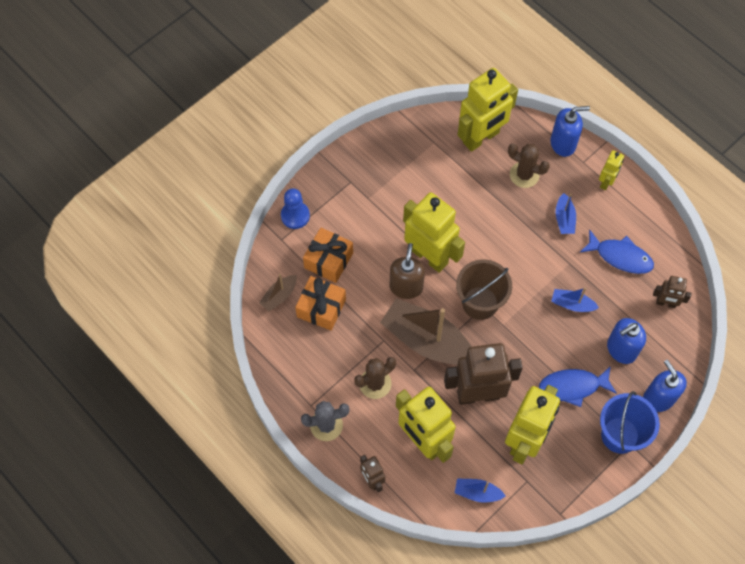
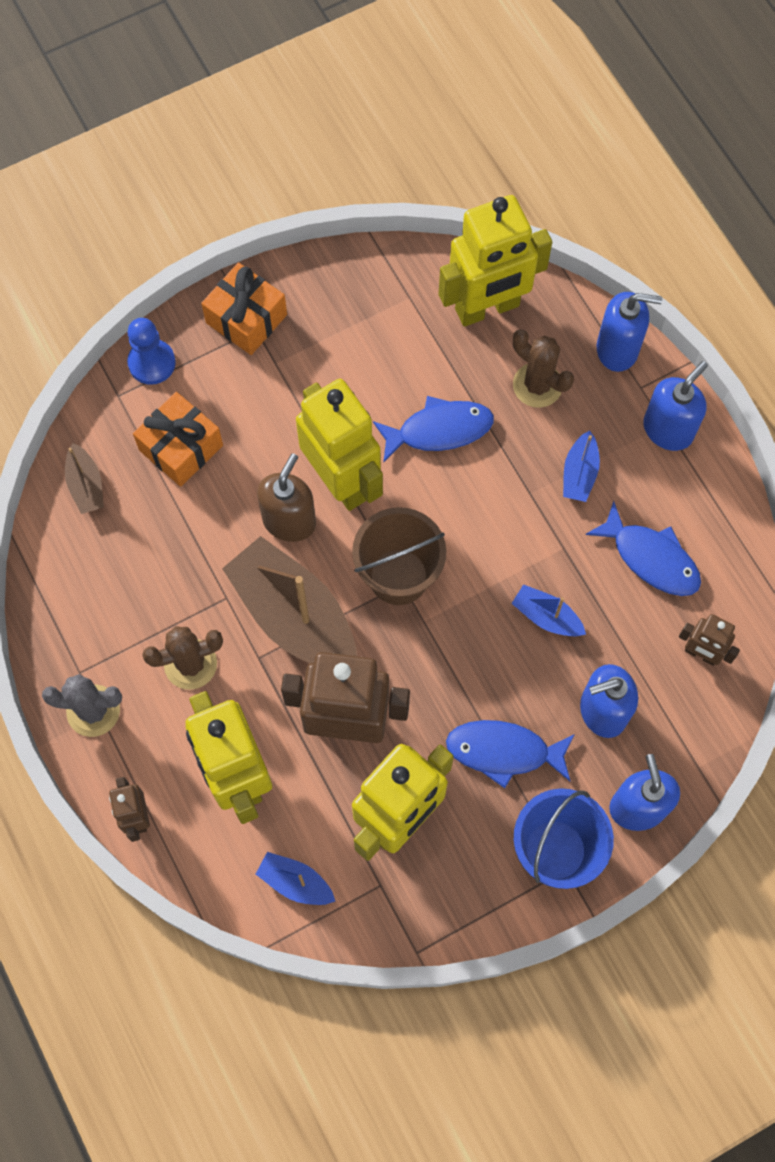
camera: 15 degrees right, 5 degrees up
(279, 296) = (86, 485): brown boat -> brown boat turned 75 degrees counterclockwise
(321, 308) = (145, 521): orange gift -> orange gift (246, 319)
(476, 214) = (439, 430): none -> blue fish
(606, 182) = (668, 429): yellow robot -> blue soap dispenser

